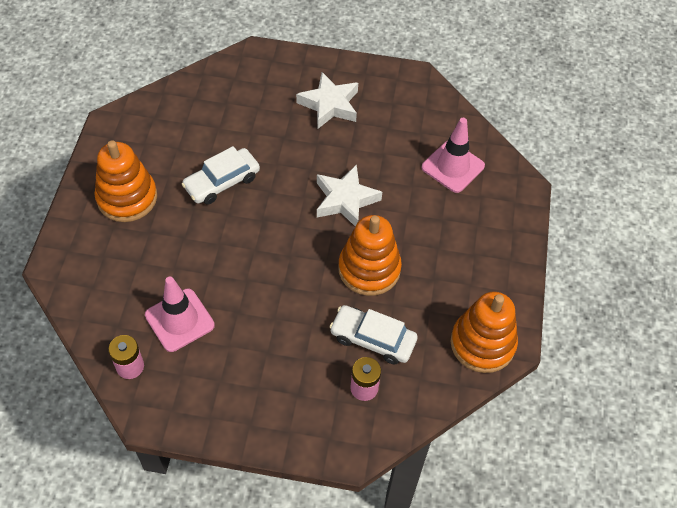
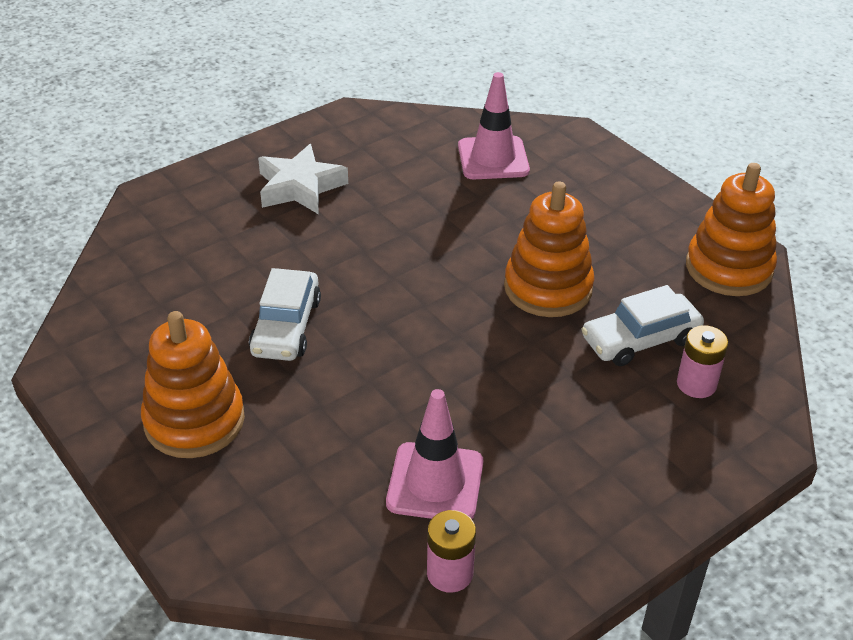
camera: 45 degrees left, 15 degrees down
(345, 200) = (438, 251): white star -> none

